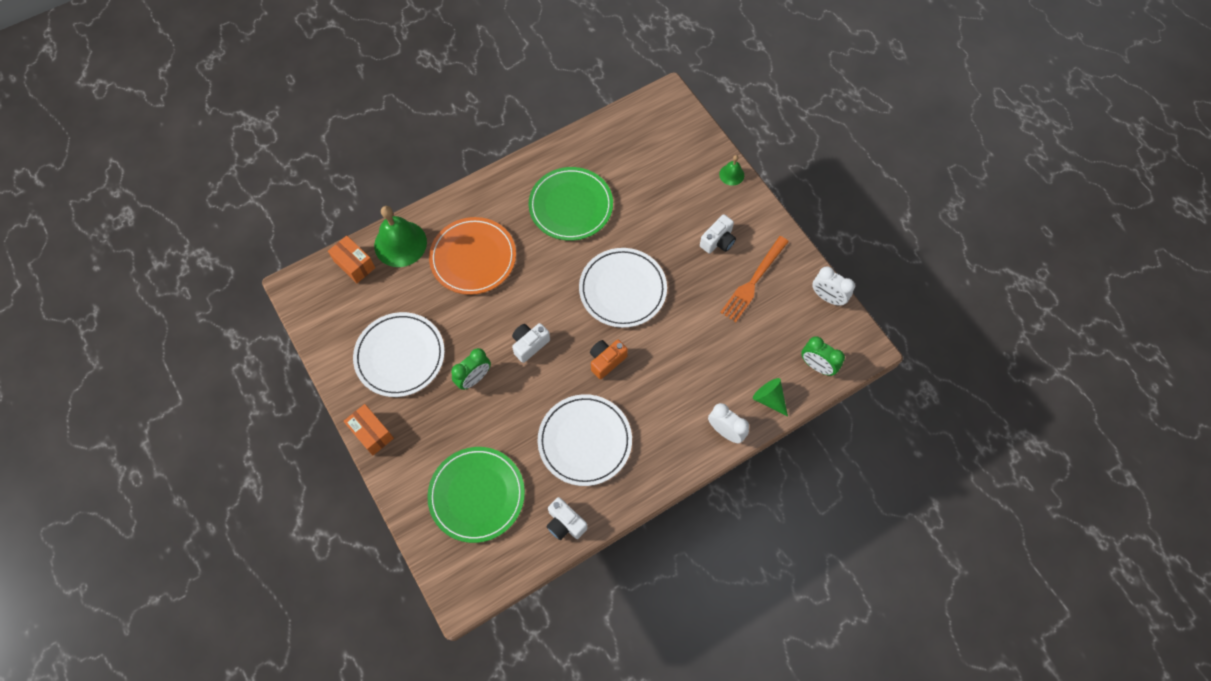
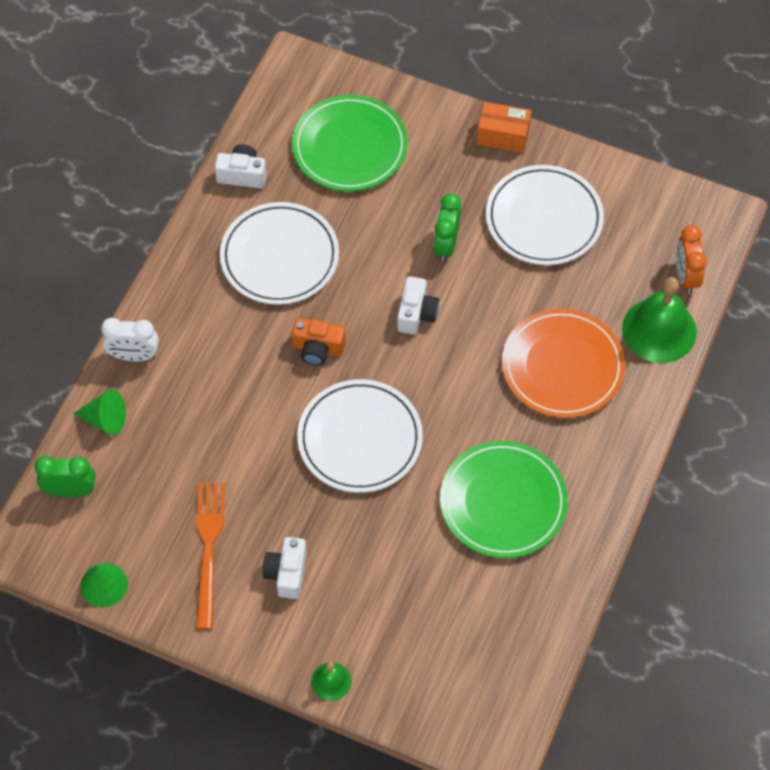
camera: 145 degrees right, 5 degrees down
(354, 264) = (685, 276): orange box -> orange clock
(606, 361) = (318, 348): orange camera -> orange camera turned 90 degrees clockwise
(827, 297) = (104, 585): white clock -> green cone

